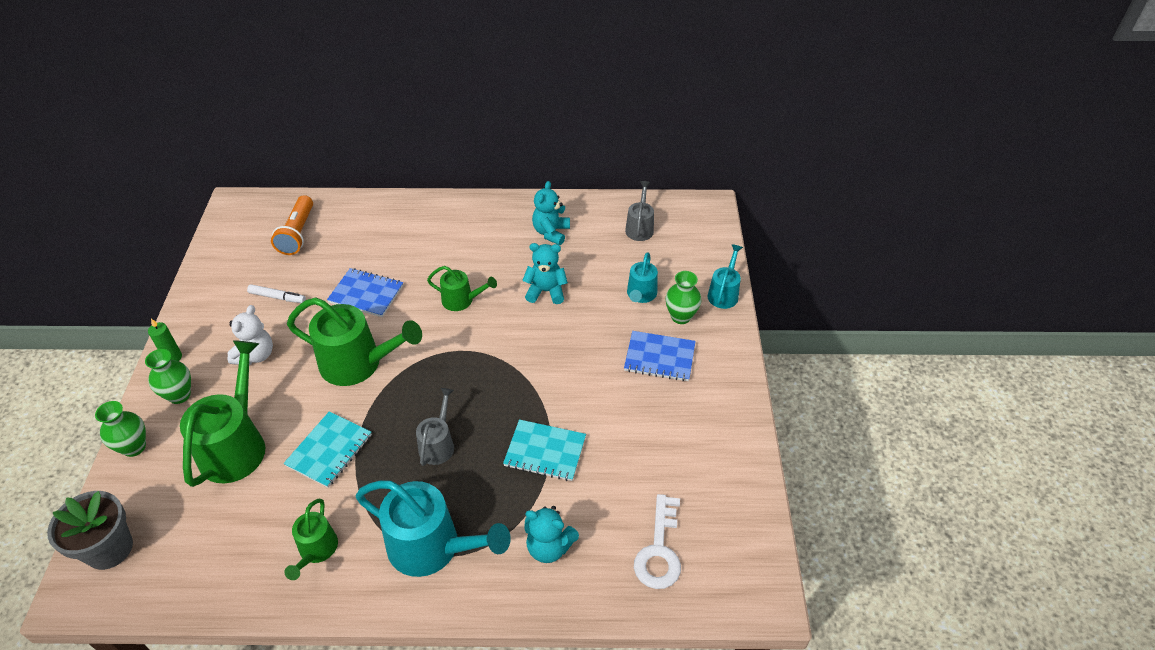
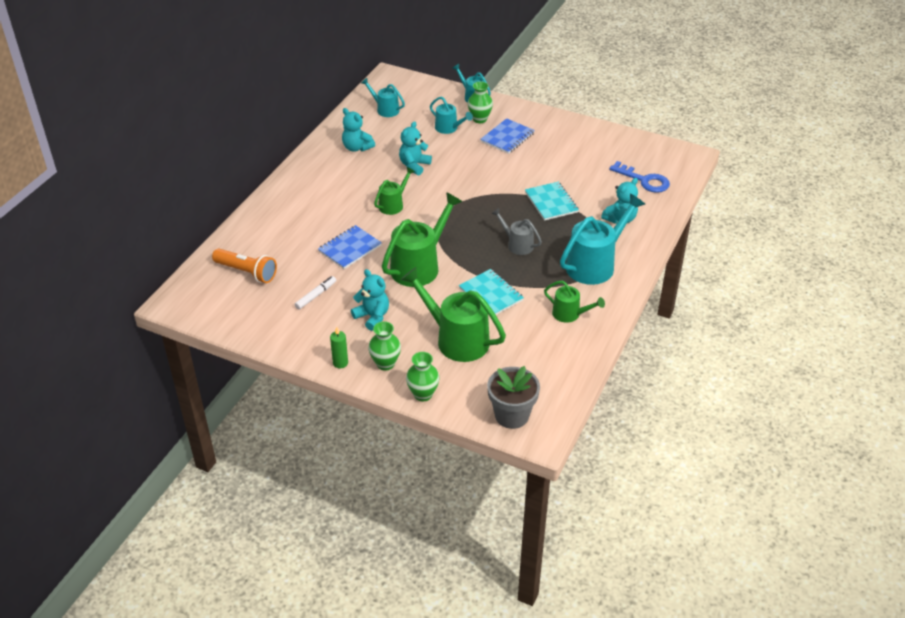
camera: 65 degrees left, 5 degrees down
(256, 355) = (372, 317): white teddy bear -> turquoise teddy bear
(545, 452) = (551, 202): turquoise notebook -> turquoise notebook turned 60 degrees counterclockwise
(640, 227) = (385, 109): grey watering can -> turquoise watering can
(659, 550) = (644, 180): white key -> blue key

